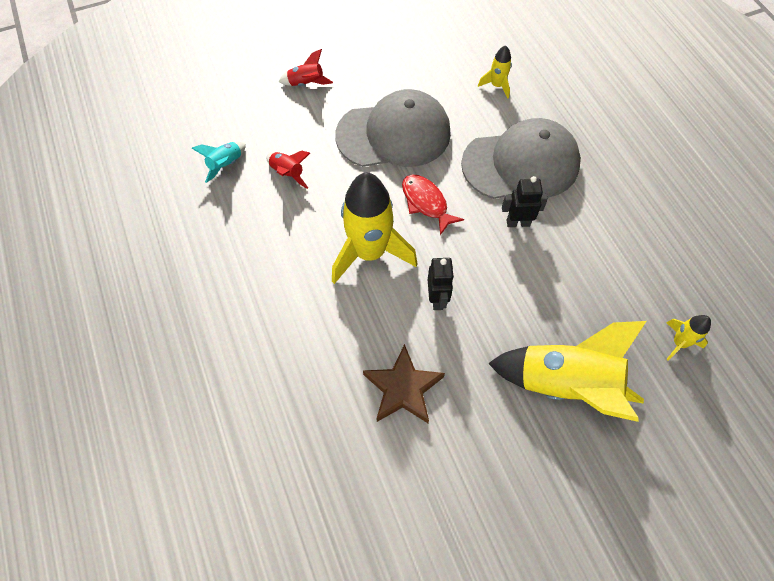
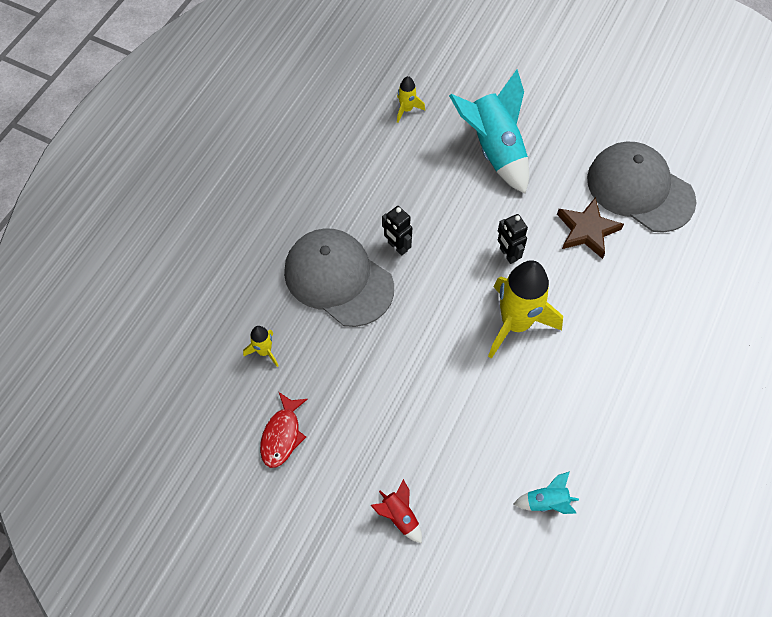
camera: 130 degrees left, 0 degrees up
(288, 173) = (506, 442): red rocket -> none
(394, 134) = (391, 392): grey cap -> grey cap (639, 189)
(426, 202) = (436, 318): red fish -> red fish (282, 435)
(437, 299) = (507, 254): black robot -> black robot turned 75 degrees counterclockwise
(565, 384) = (494, 150): yellow rocket -> turquoise rocket

